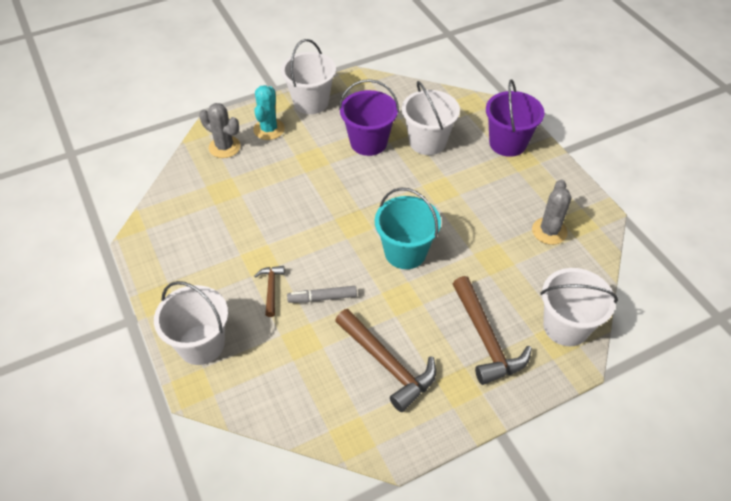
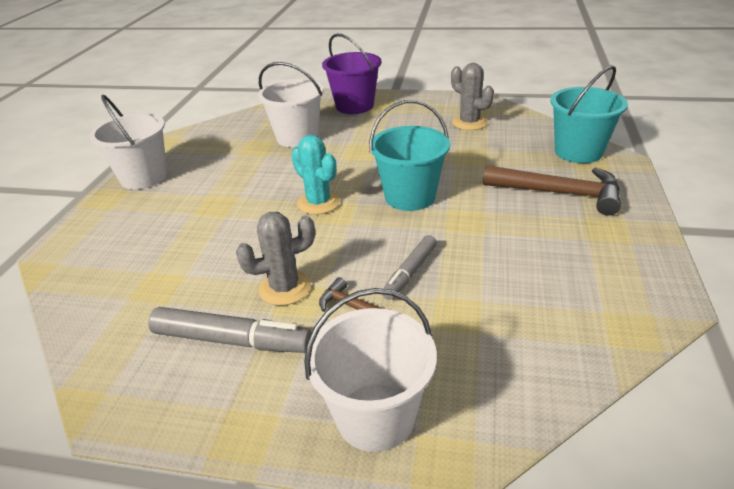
camera: 50 degrees left, 15 degrees down
(209, 251) = (231, 340): none -> grey marker
(224, 147) = (97, 259): grey cactus -> grey cactus (285, 288)
(269, 129) = (130, 217): turquoise cactus -> turquoise cactus (318, 203)
(368, 142) = (249, 165): purple bucket -> none
(387, 364) = (543, 262): brown hammer -> none
(566, 326) = (578, 152): white bucket -> turquoise bucket

